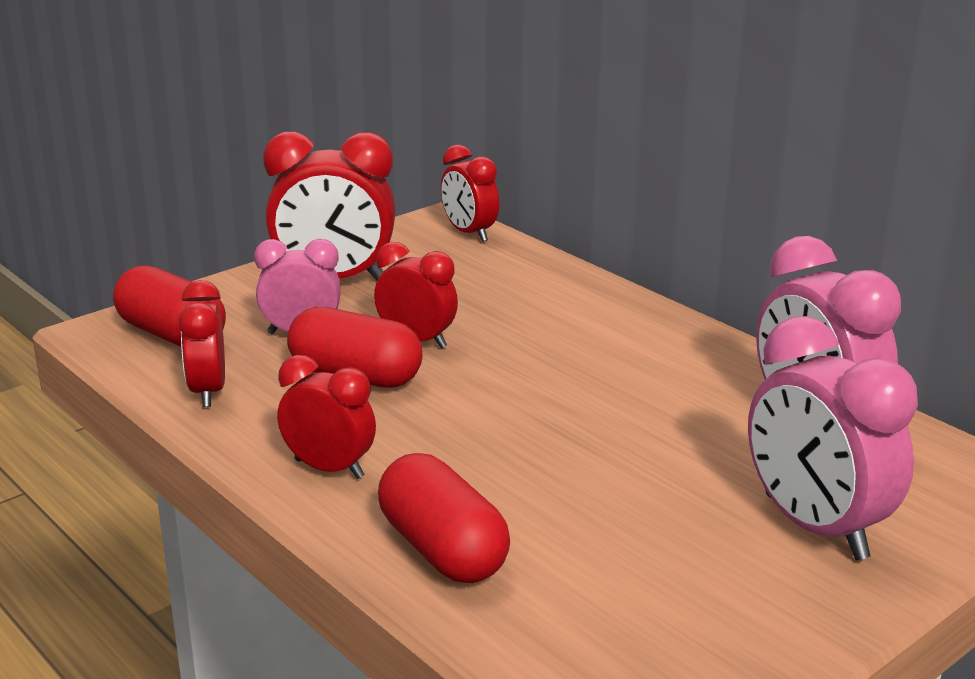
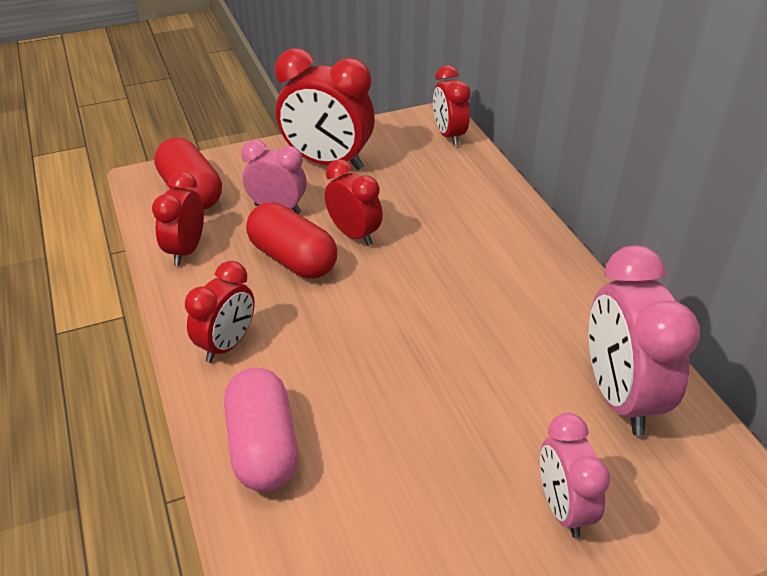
camera: 20 degrees right, 15 degrees up
(329, 468) = (227, 344): red clock -> red clock turned 75 degrees clockwise
(442, 549) = (263, 446): red capsule -> pink capsule
(814, 527) = (563, 507): pink clock -> pink clock, size x0.61

